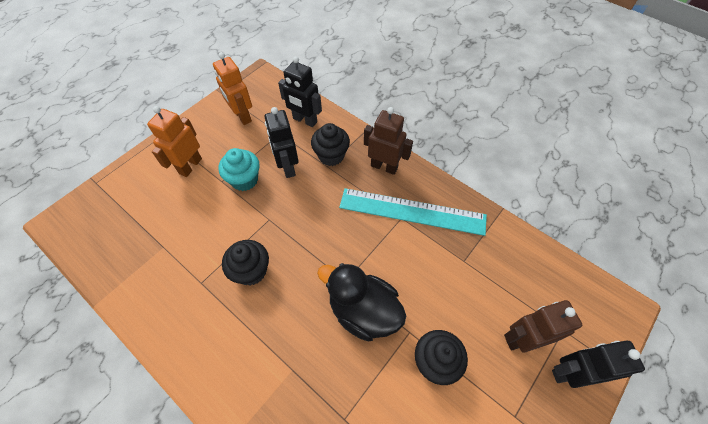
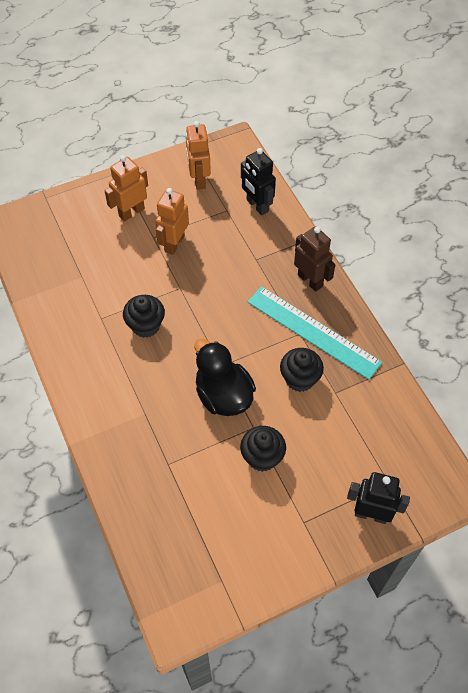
camera: 25 degrees right, 0 degrees up
(244, 180) = (174, 244): turquoise cupcake -> orange robot
(287, 167) = (218, 246): black robot -> none
(331, 156) = (265, 251): black cupcake -> black cupcake (300, 379)
(522, 339) = (347, 473): brown robot -> none

